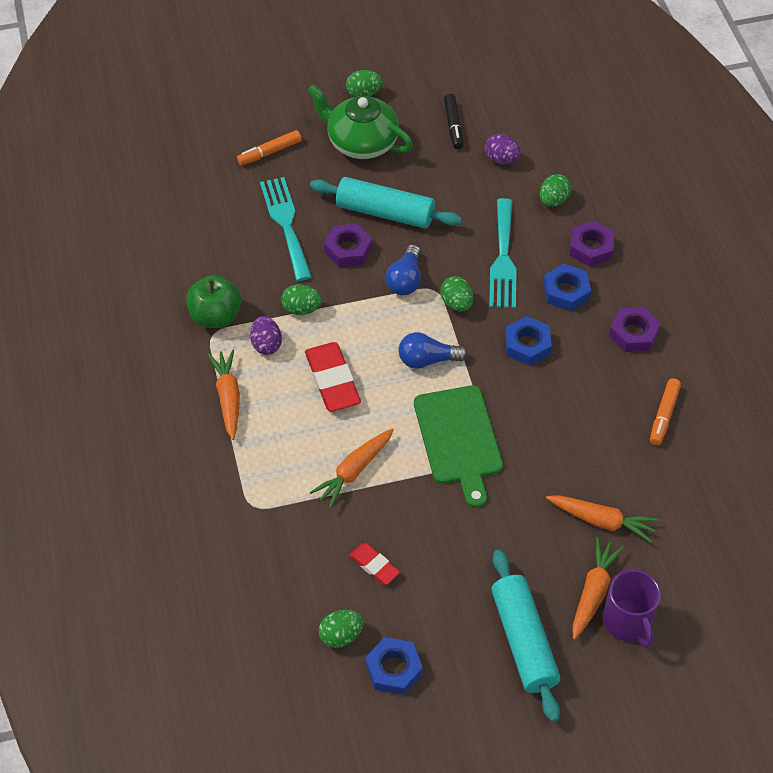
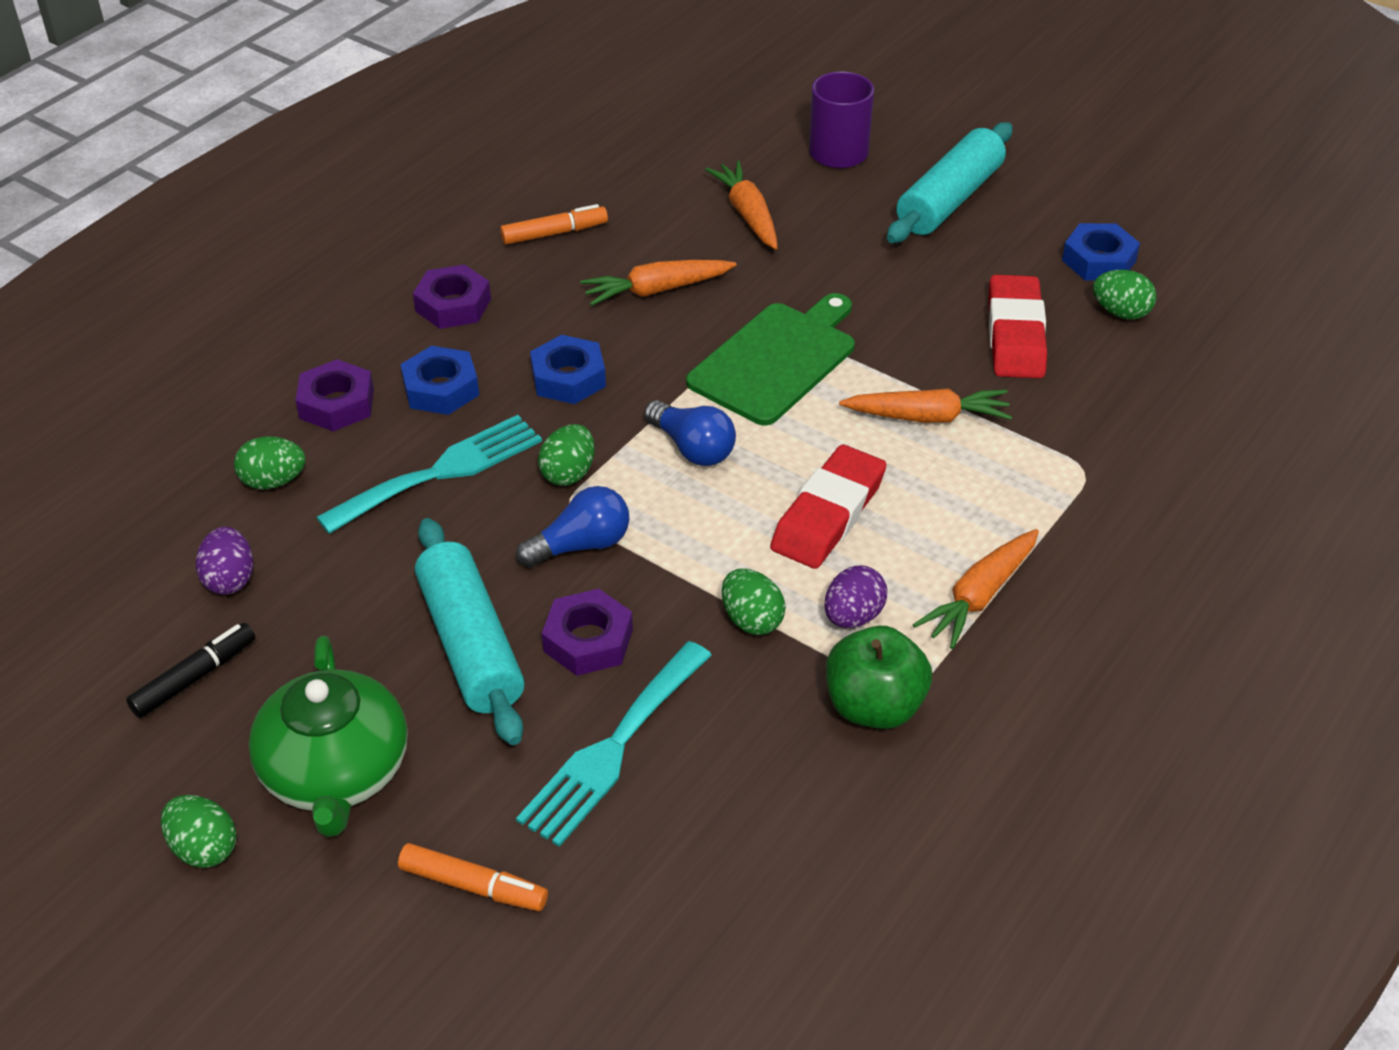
camera: 130 degrees left, 10 degrees down
(374, 566) = (1015, 334): red eraser -> red eraser, size x1.76
(593, 592) = (837, 184): orange carrot -> orange carrot (656, 290)

